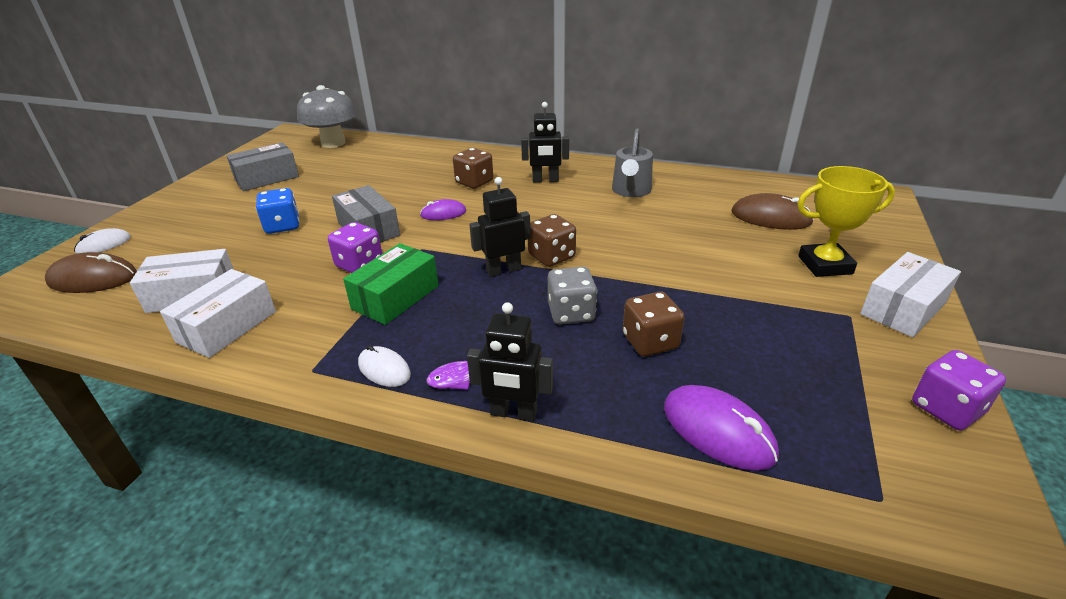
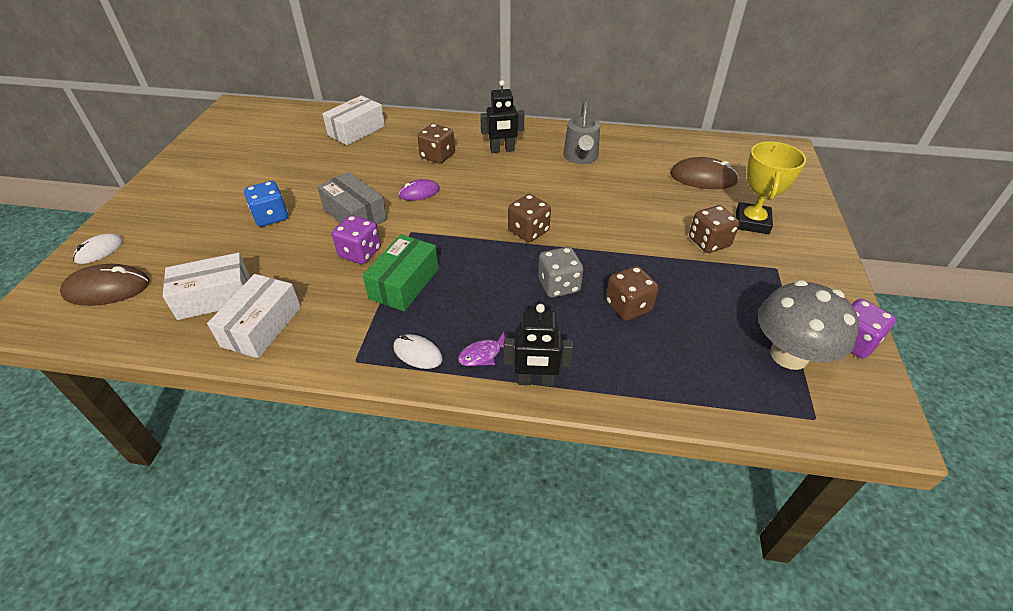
camera: 10 degrees left, 10 degrees up
(267, 178) = (233, 163): grey box -> none
(333, 143) = (284, 117): grey mushroom -> grey mushroom (789, 355)
(503, 270) = (490, 248): black robot -> none
(718, 430) = (694, 378): purple mouse -> none
(766, 282) = (709, 242): none -> brown dice
(825, 265) = (752, 222): yellow trophy -> yellow trophy turned 60 degrees counterclockwise
(903, 308) = (814, 258): white box -> white box (356, 130)

